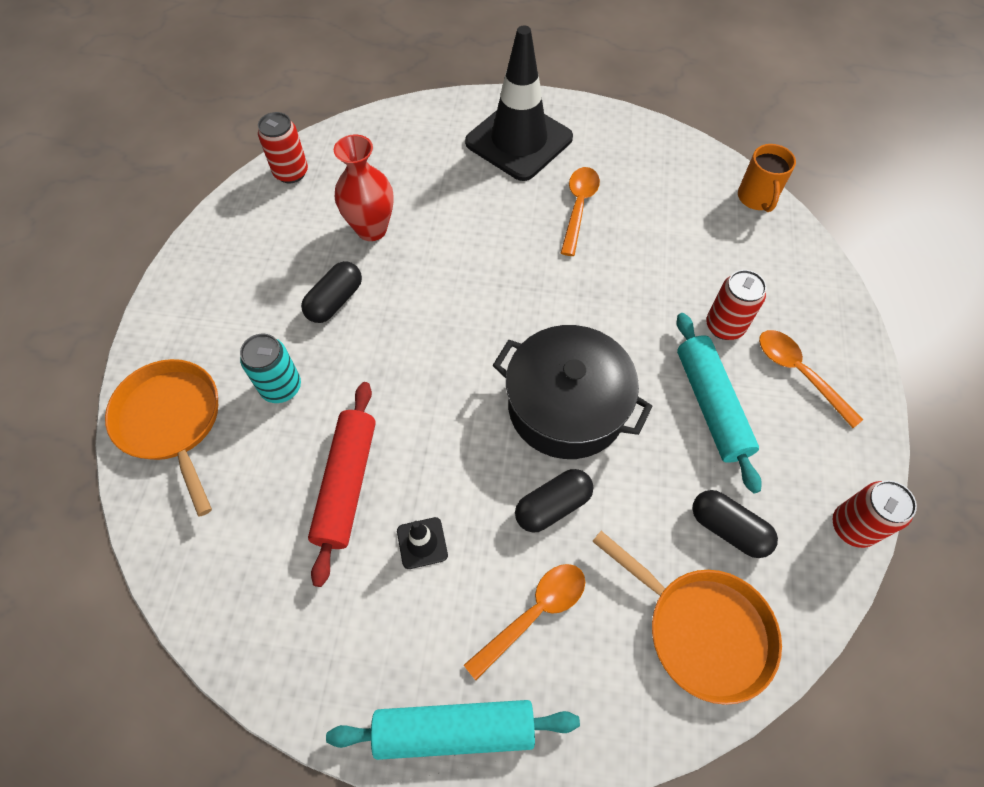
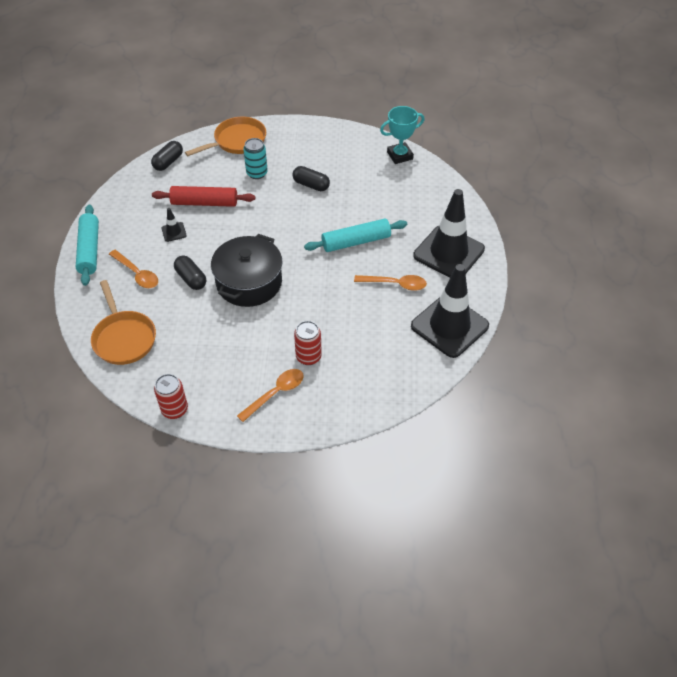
camera: 85 degrees right, 10 degrees down
(291, 173) = (400, 155): red can -> turquoise trophy
(371, 229) = (363, 193): red vase -> none
(658, 157) = (449, 326): none -> black traffic cone
(701, 629) = (124, 338): orange pan -> orange pan turned 60 degrees counterclockwise
(711, 405) = (251, 347): turquoise rolling pin -> turquoise rolling pin (356, 241)
(728, 529) = (176, 351): black capsule -> black capsule (168, 162)
(756, 198) = (420, 381): orange mug -> none

